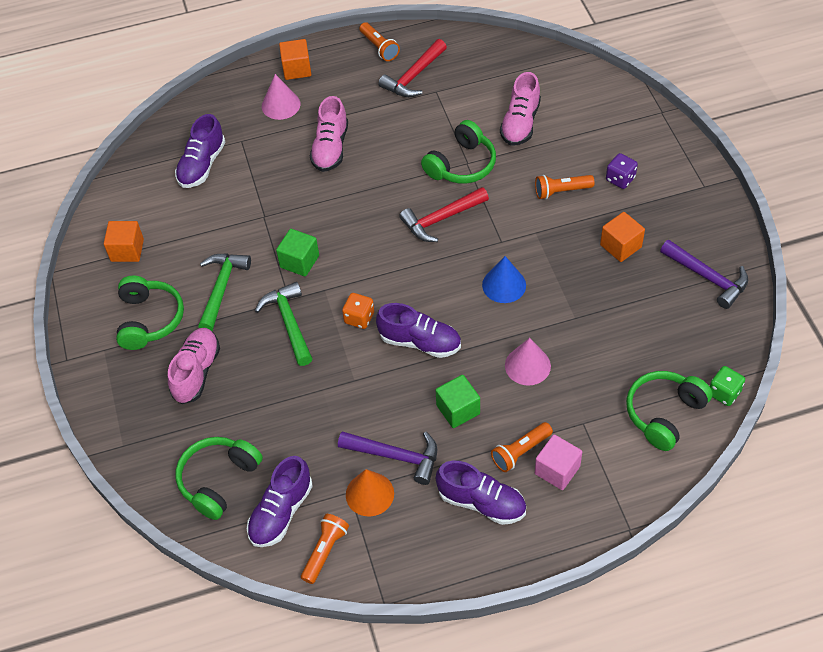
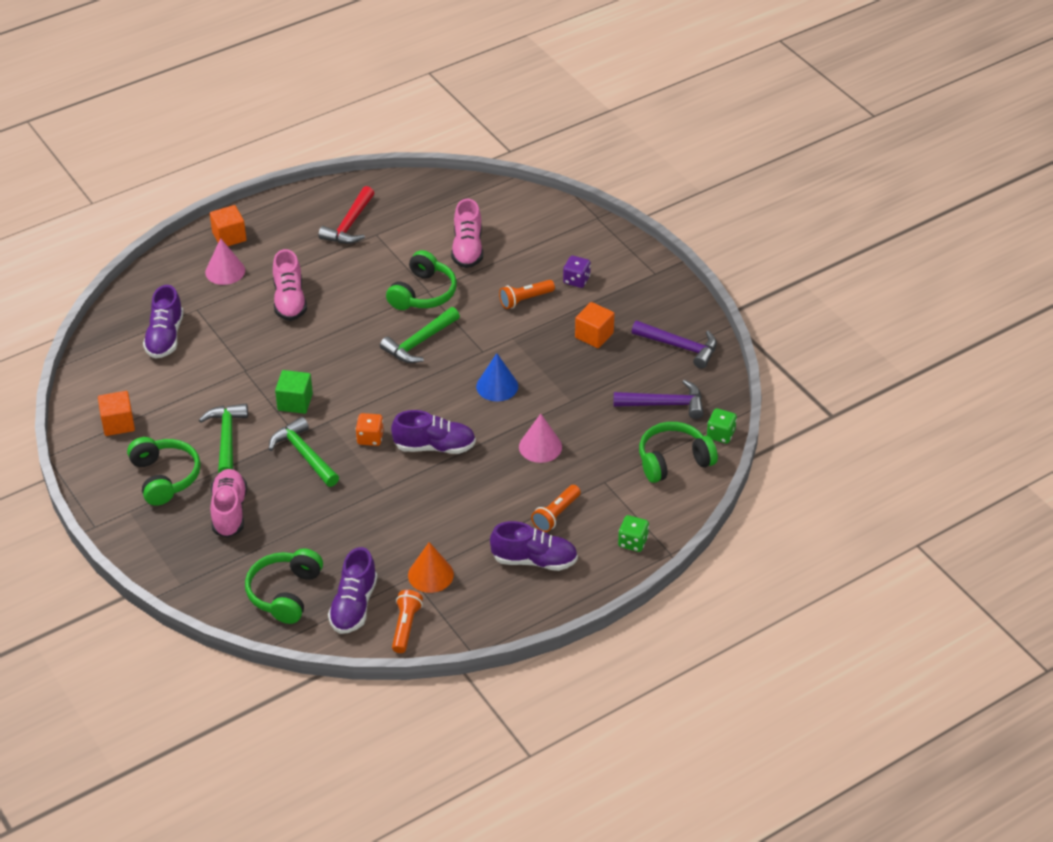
camera: 20 degrees left, 10 degrees down
(379, 47) = (306, 204): orange flashlight -> none
(396, 456) = (444, 541): purple hammer -> purple hammer (665, 404)
(441, 219) = (419, 343): red hammer -> green hammer
(458, 409) = (488, 493): green cube -> none
(557, 470) = (593, 522): pink cube -> none
(592, 505) = (633, 542): none -> green dice
(664, 413) = (673, 460): green headphones -> green headphones turned 45 degrees clockwise

